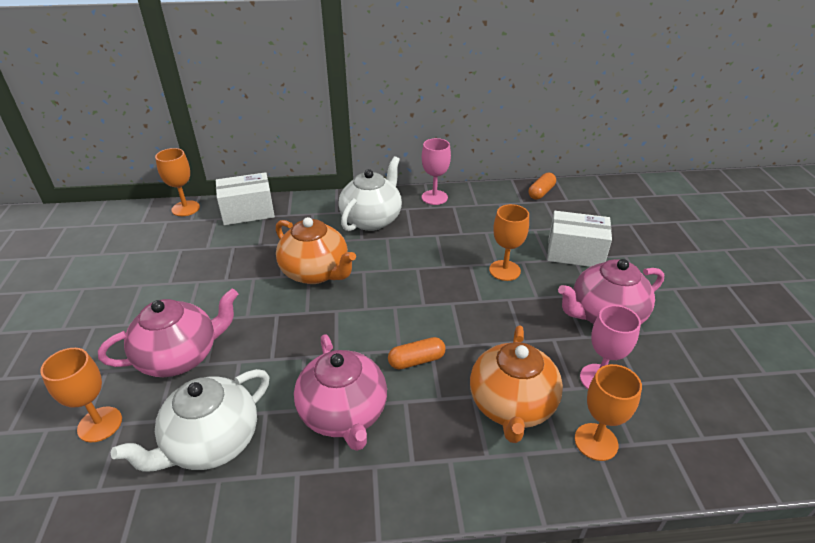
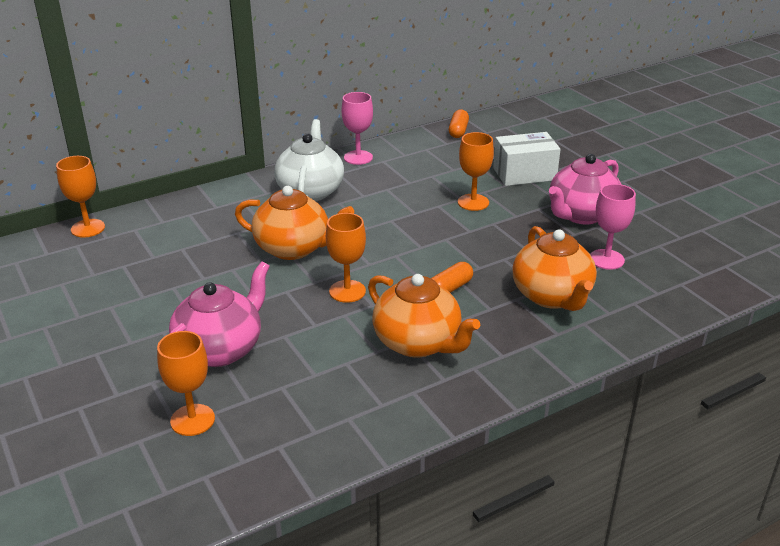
camera: 25 degrees left, 5 degrees down
(212, 442) = (317, 397): white teapot -> none
(248, 212) = (167, 215): white box -> none
(344, 414) = (418, 343): pink teapot -> orange teapot
(596, 442) = (631, 300): orange goblet -> orange goblet (347, 291)

